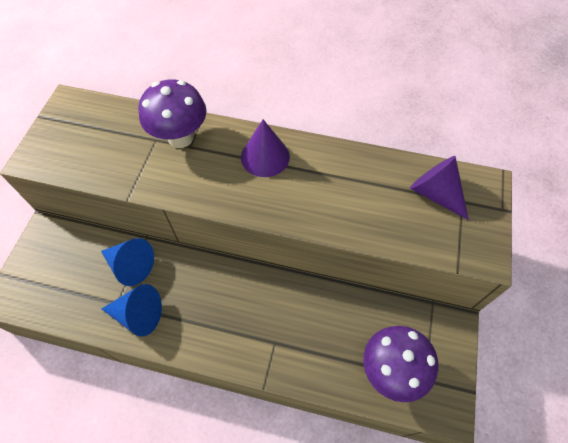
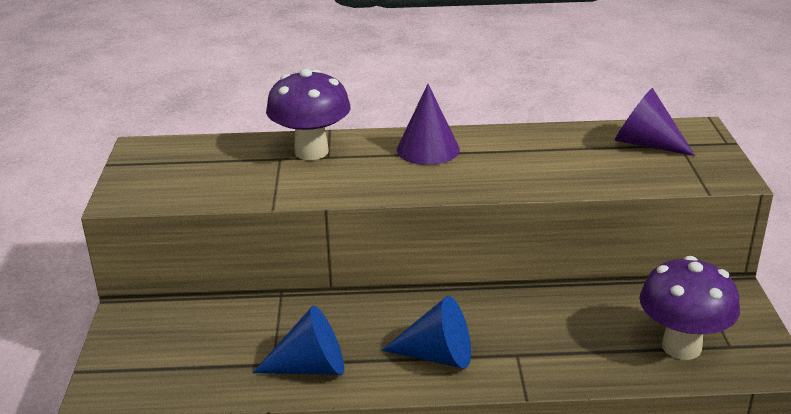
camera: 15 degrees left, 30 degrees down
(131, 265) = (273, 324): blue cone -> blue cone (437, 356)

